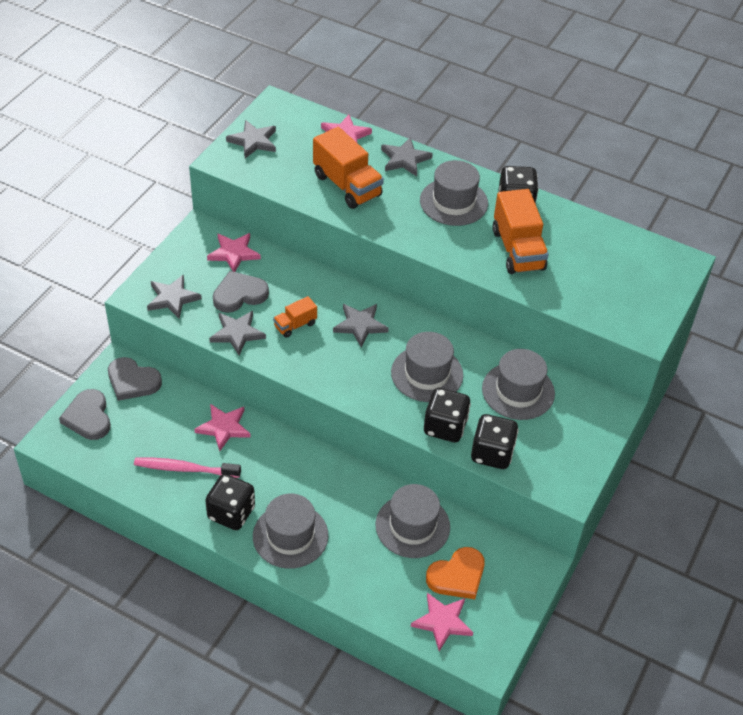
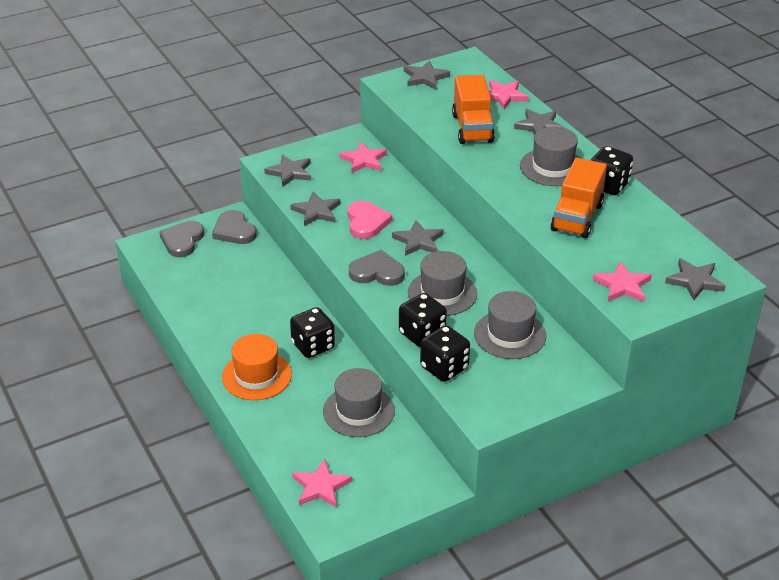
camera: 35 degrees right, 10 degrees down
(184, 469) = (219, 300): pink toothbrush -> none
(224, 427) = (273, 286): pink star -> pink star (622, 286)
(231, 513) = (227, 342): black dice -> black dice (313, 346)
(239, 294) = (342, 187): grey heart -> grey heart (377, 272)
(290, 536) = (257, 376): grey hat -> orange hat
(295, 325) = (366, 222): orange truck -> pink heart
(457, 576) = (363, 461): orange heart -> none
(661, 276) = (695, 281): none -> grey star

